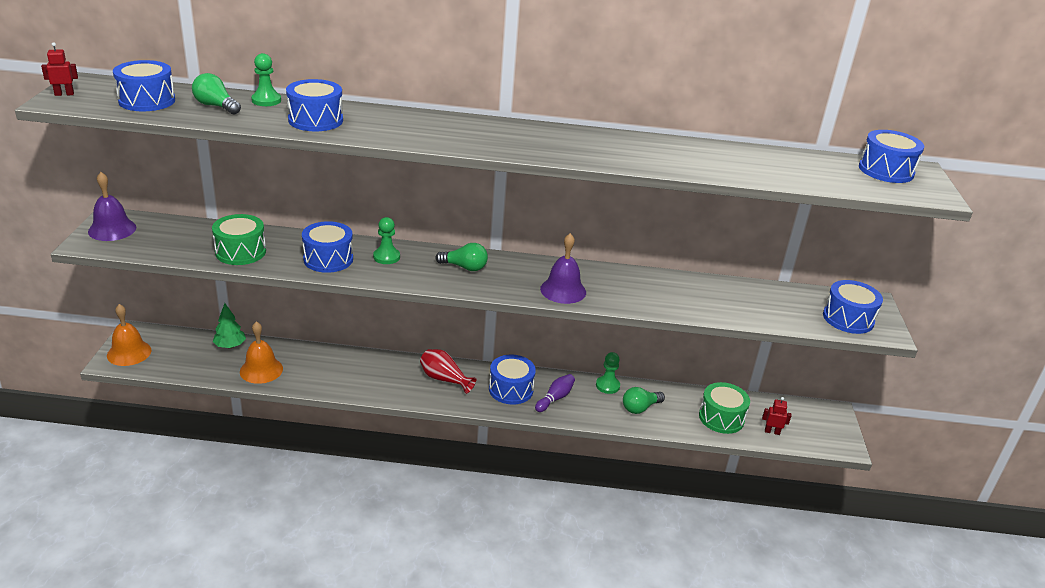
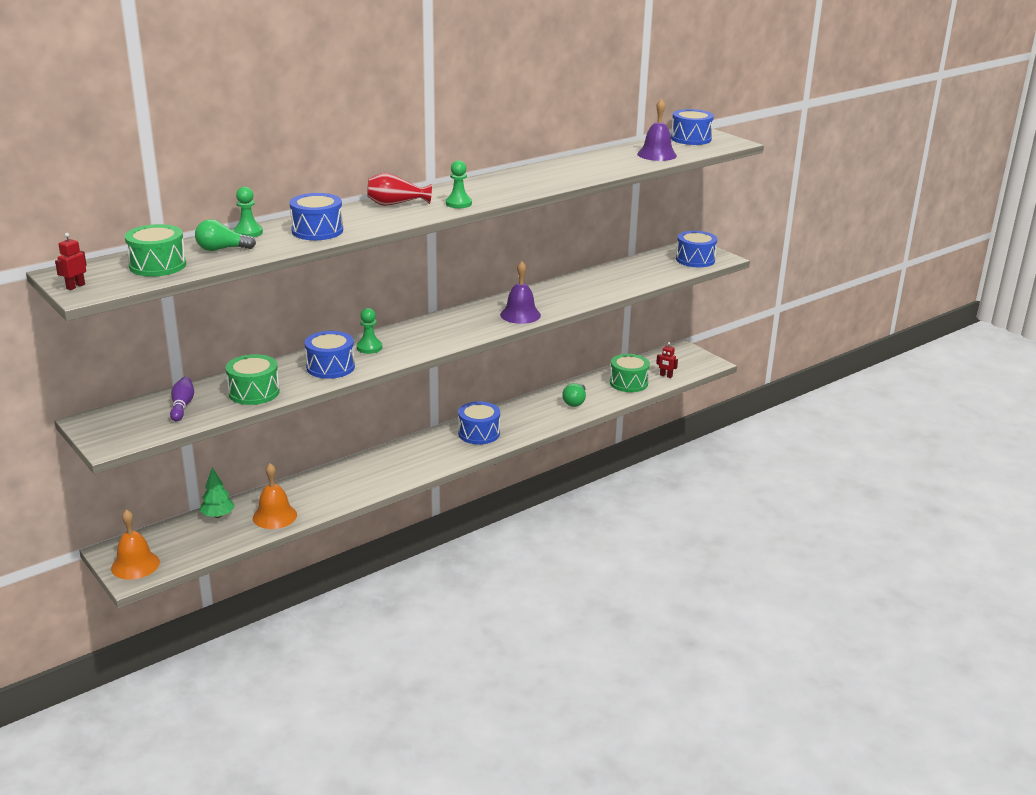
camera: 40 degrees left, 5 degrees down
(112, 229) = (109, 427): purple bell -> purple bell (657, 154)
(147, 101) = (158, 265): blue drum -> green drum
(444, 379) = (424, 451): red vase -> red vase (396, 204)
(464, 267) = (434, 330): green light bulb -> none
(555, 398) = (515, 423): purple bowling pin -> purple bowling pin (182, 406)
(607, 386) = (536, 400): green pawn -> green pawn (458, 203)
(772, 432) = (666, 376): red robot -> red robot turned 120 degrees counterclockwise

